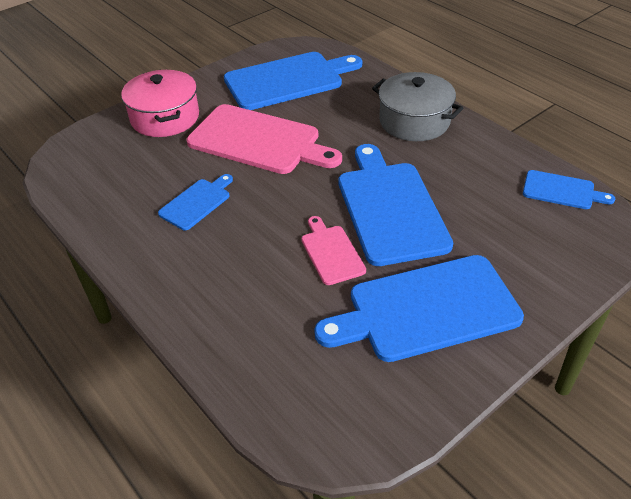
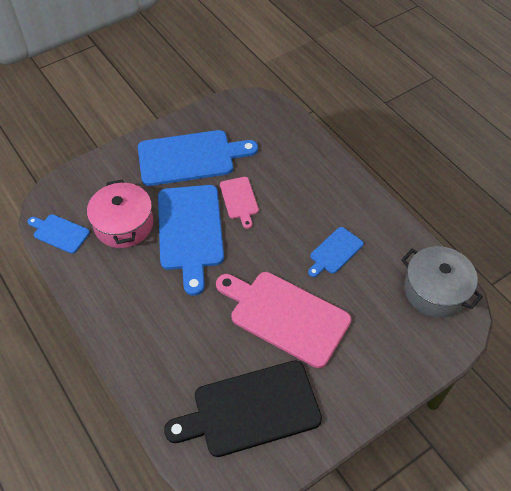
camera: 175 degrees left, 10 degrees up
(165, 118) = (377, 361): pink pot -> pink pot (124, 224)
(288, 80) = (250, 409): blue cutting board -> black cutting board
(414, 121) = (140, 325): grey pot -> grey pot (435, 290)

